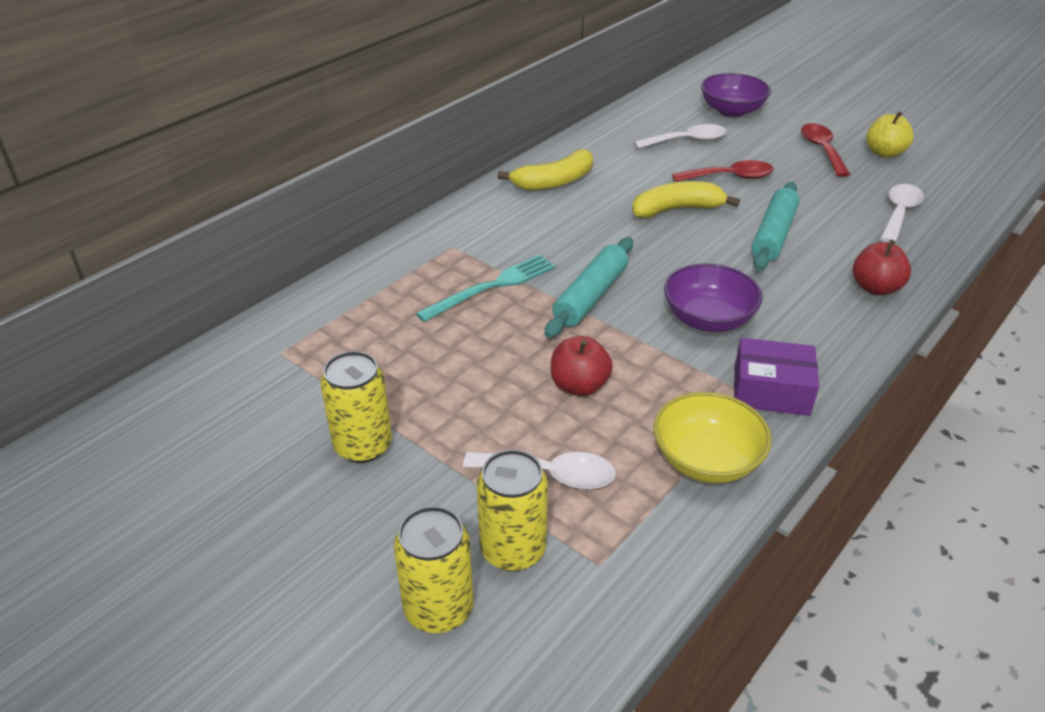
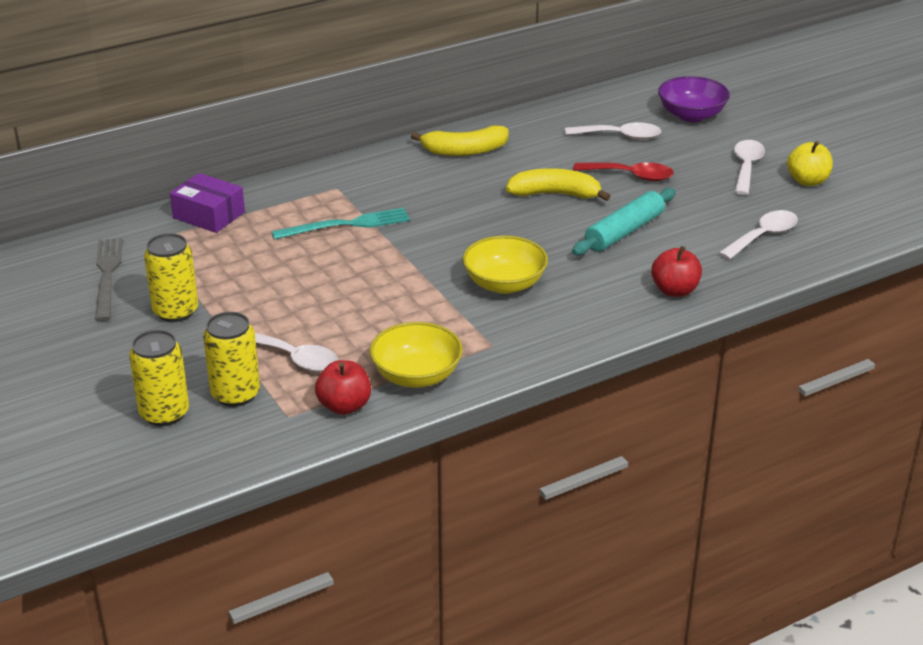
camera: 20 degrees right, 5 degrees down
(247, 416) = (107, 275): none -> grey fork
(579, 386) = (360, 308): red apple -> red apple (344, 406)
(590, 296) = (421, 248): turquoise rolling pin -> none
(708, 319) = (504, 284): purple bowl -> yellow bowl
(771, 390) = (509, 343): purple box -> purple box (209, 215)
(822, 150) = (746, 167): red spoon -> white spoon

